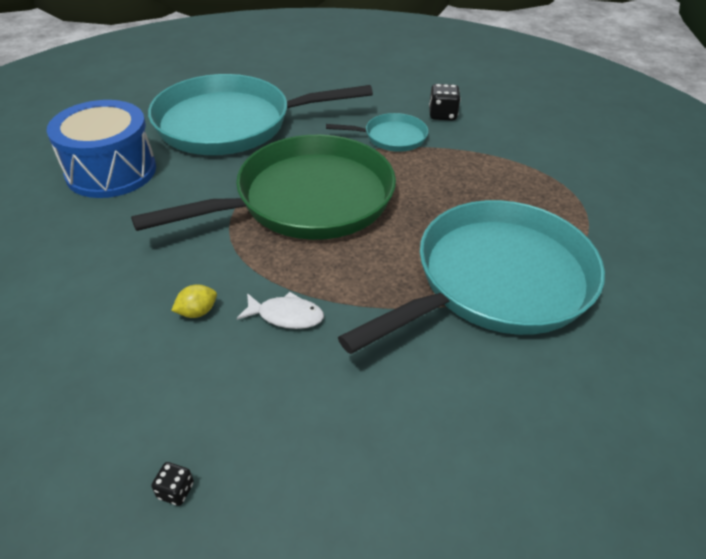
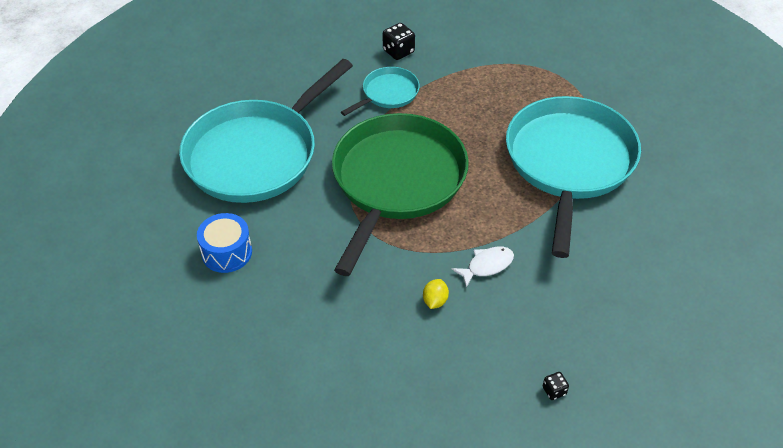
camera: 40 degrees left, 5 degrees up
(111, 171) = (227, 252): blue drum -> blue drum, size x0.60

